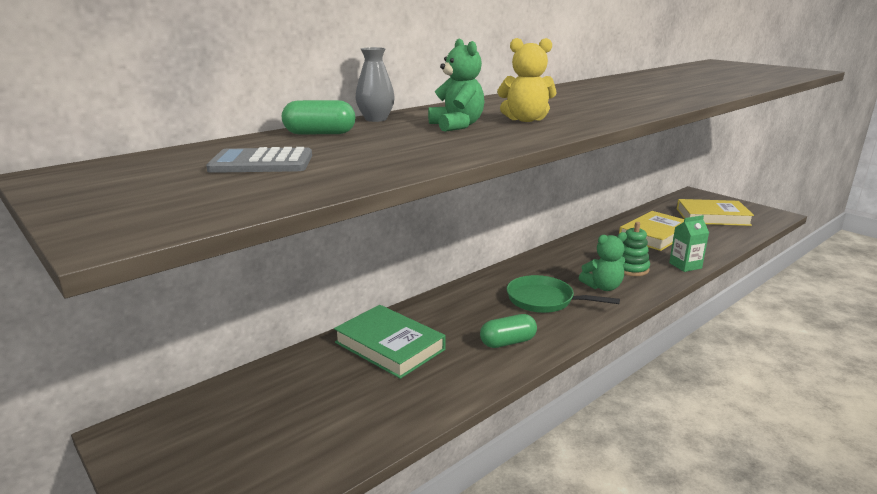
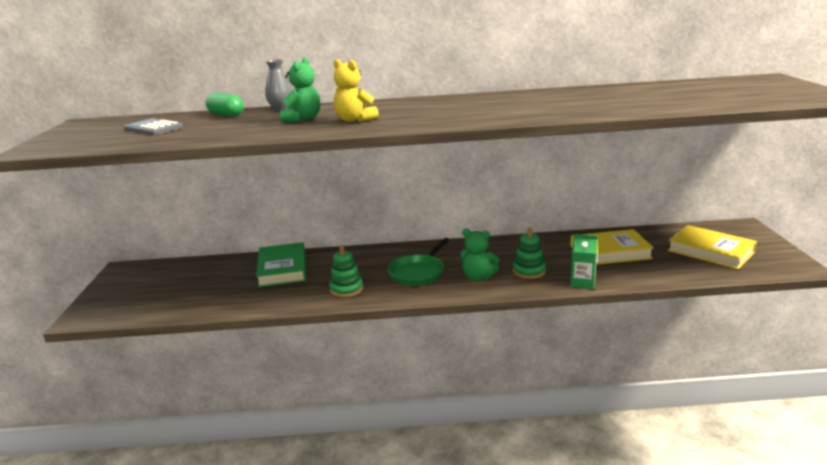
camera: 40 degrees right, 0 degrees up
(508, 342) = (346, 289): green capsule -> green stacking toy
(544, 300) = (418, 273): green pan -> green pan turned 120 degrees counterclockwise

